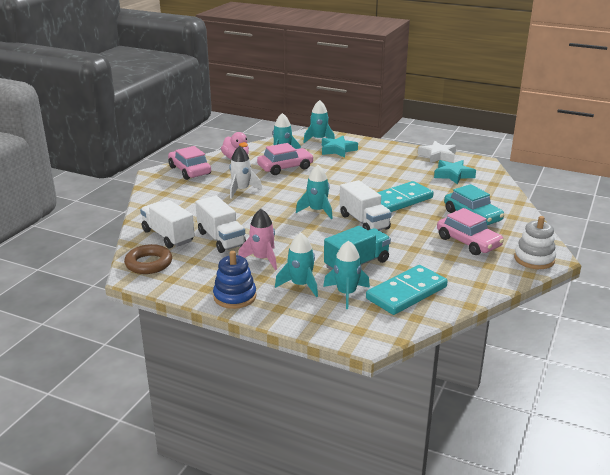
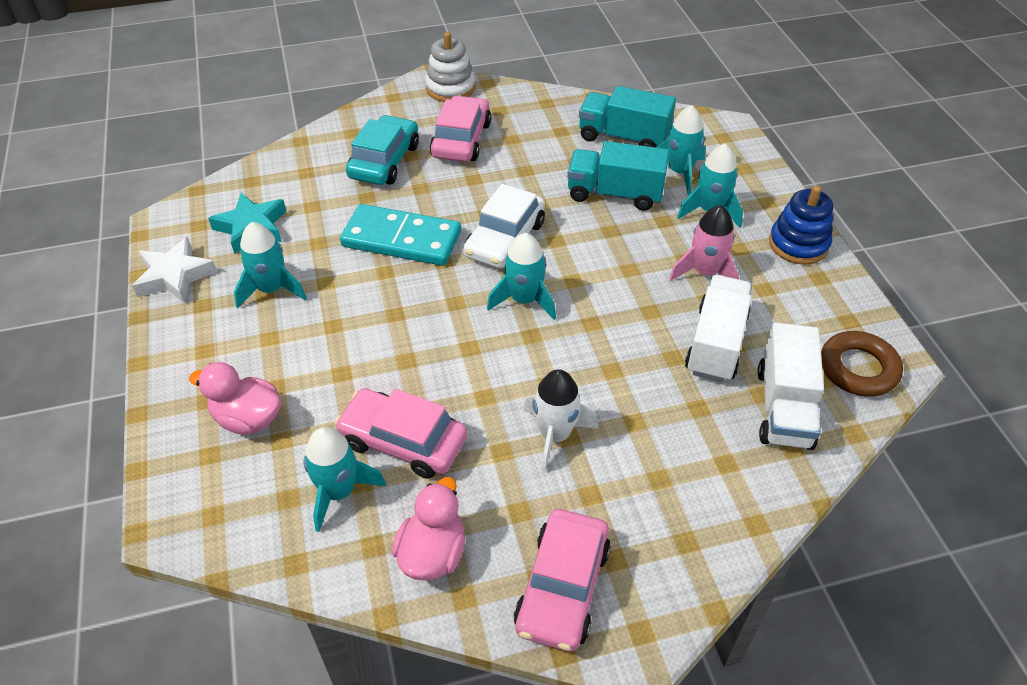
camera: 130 degrees left, 20 degrees up
(319, 139) = (206, 485): turquoise rocket -> turquoise rocket (272, 289)
(337, 150) = (248, 419): turquoise star -> pink duck
(364, 222) = (505, 239): white truck -> white car
(406, 293) = (623, 137): turquoise domino -> turquoise truck

